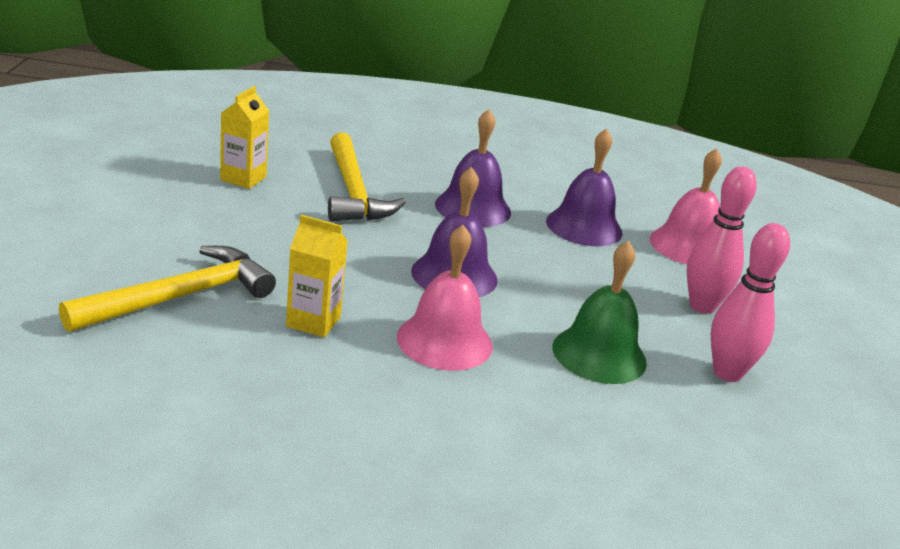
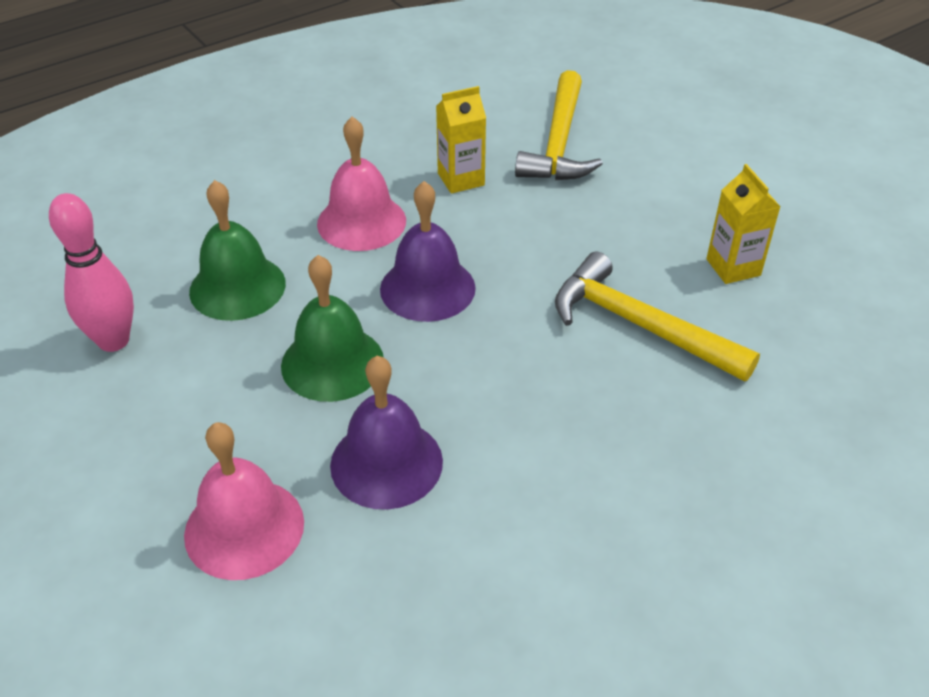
camera: 145 degrees right, 15 degrees up
(473, 208) = (520, 396): purple bell -> none
(570, 277) = (332, 363): none -> green bell
(702, 306) = (175, 418): pink bowling pin -> none

